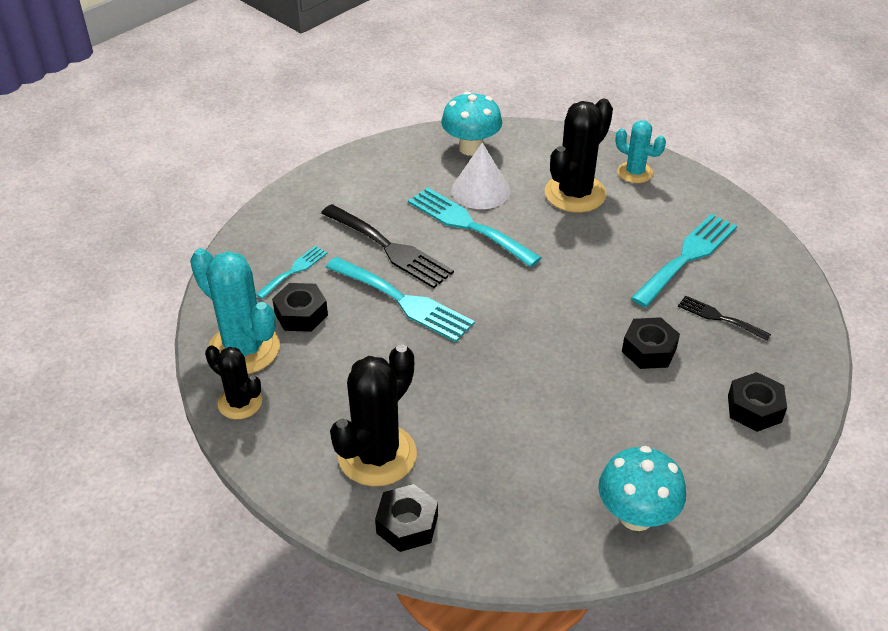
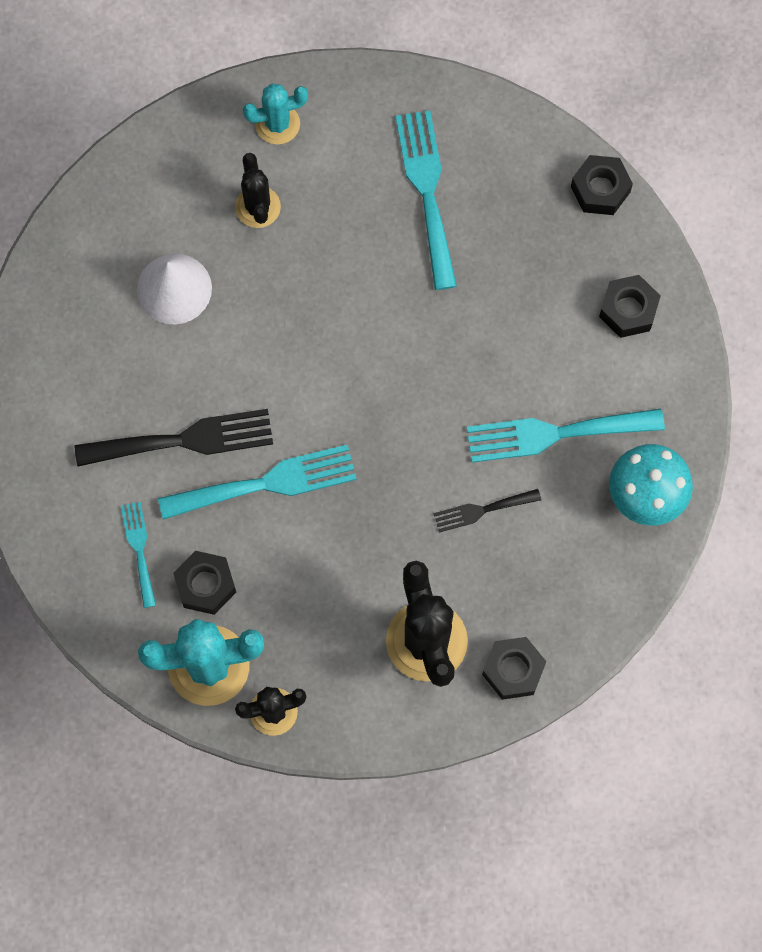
camera: 50 degrees left, 30 degrees up
(468, 225) = (214, 343): turquoise fork -> turquoise fork (554, 434)
(471, 148) = (99, 241): turquoise mushroom -> none
(575, 194) = (258, 207): black cactus -> black cactus, size x0.59
(649, 350) = (502, 330): black nut -> black nut (600, 189)
(719, 317) = (517, 238): black fork -> black fork (482, 510)

